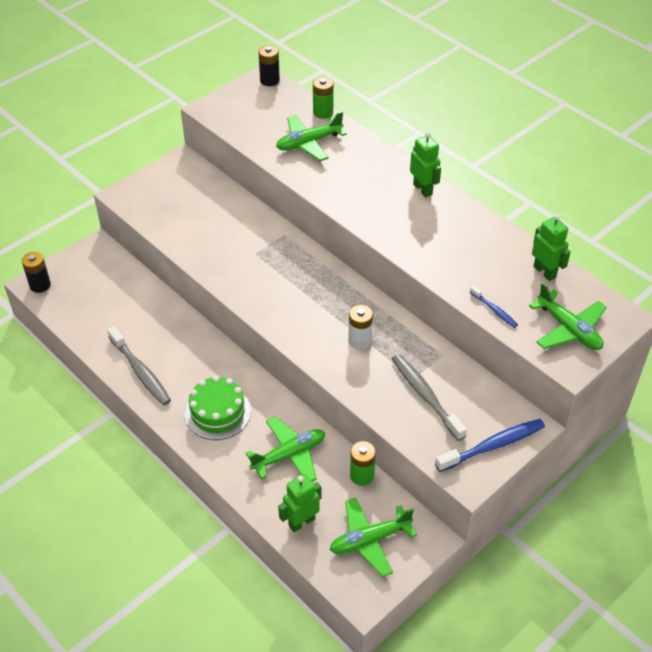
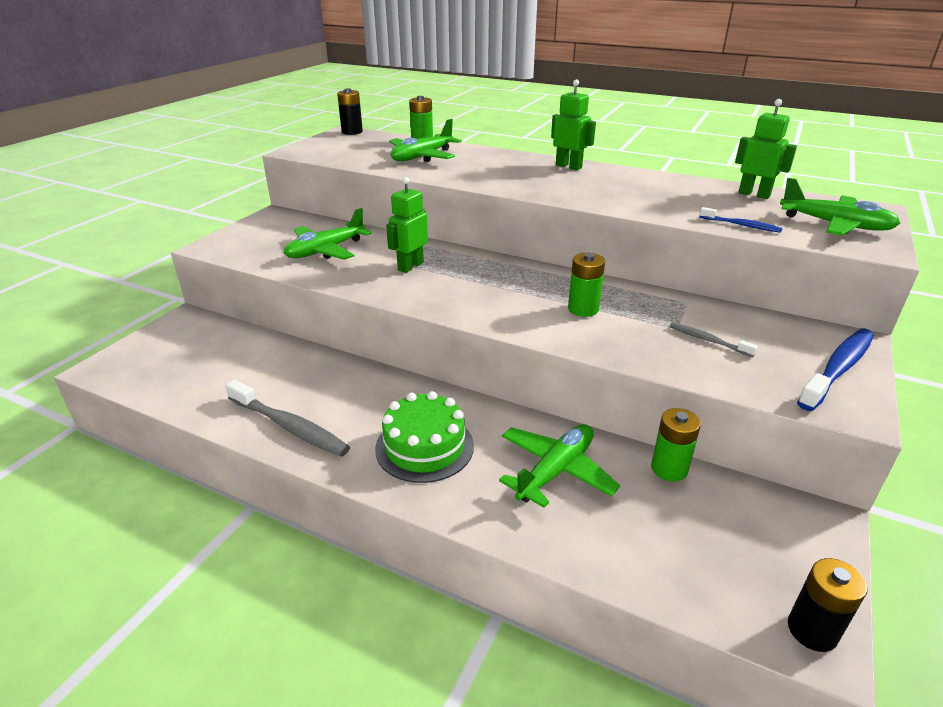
camera: 20 degrees left, 15 degrees down
(40, 285) = (110, 367): black battery -> black battery (812, 630)
(301, 522) = (635, 555): green robot -> green robot (410, 266)
(359, 341) = (583, 309): white battery -> green battery
(369, 540) = (750, 549): green plane -> green plane (325, 250)
(425, 396) = (708, 340): grey toothbrush -> grey toothbrush, size x0.53

